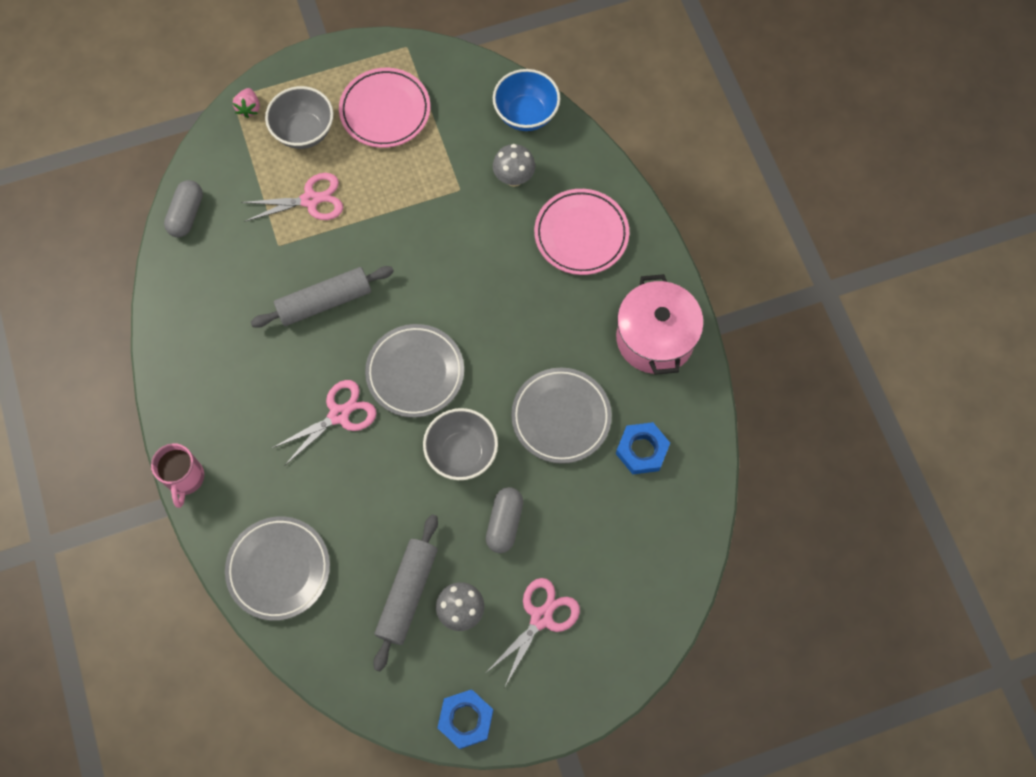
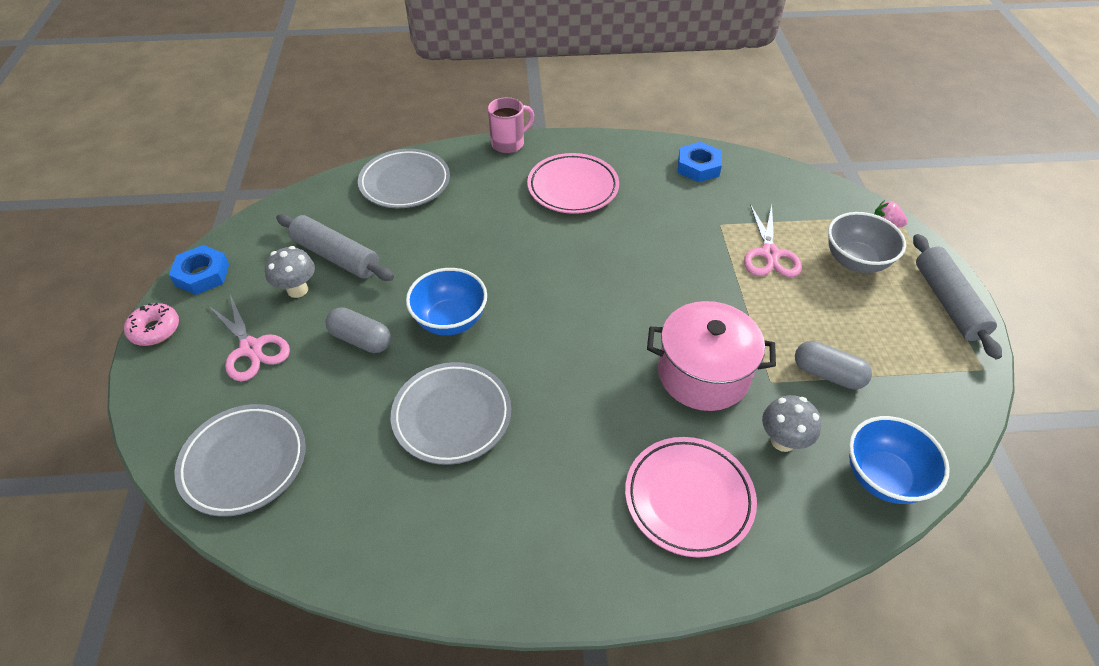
camera: 105 degrees right, 20 degrees down
(185, 478) = (509, 143): pink mug -> pink mug turned 135 degrees clockwise
(187, 214) = (762, 171): grey capsule -> grey capsule (827, 374)
(324, 302) = (650, 247): grey rolling pin -> grey rolling pin (947, 302)
(339, 415) = (528, 239): pink scissors -> none
(385, 111) = (884, 332): pink plate -> pink plate (573, 188)
(415, 373) = (551, 300): grey plate -> grey plate (244, 462)
(462, 453) = (450, 320): grey bowl -> blue bowl
(545, 723) = (155, 330): none -> pink donut
(642, 450) = (375, 490): blue nut -> blue nut (698, 167)
(655, 338) = (516, 549): pink pot -> pink pot (703, 374)

